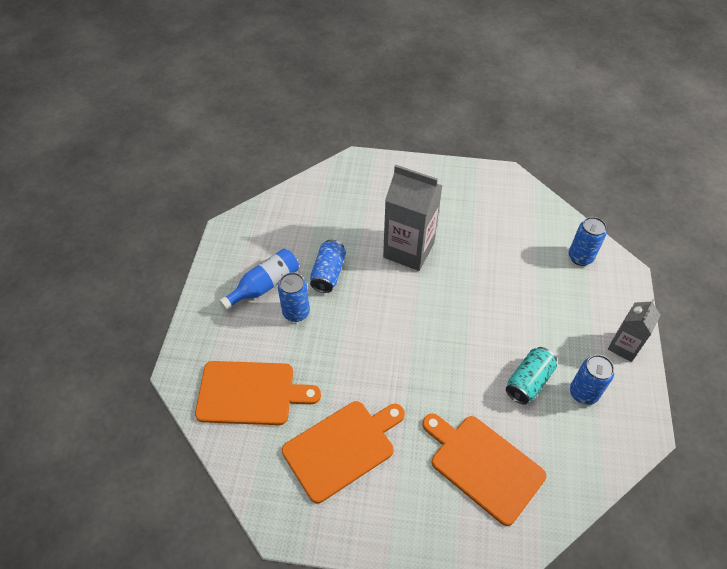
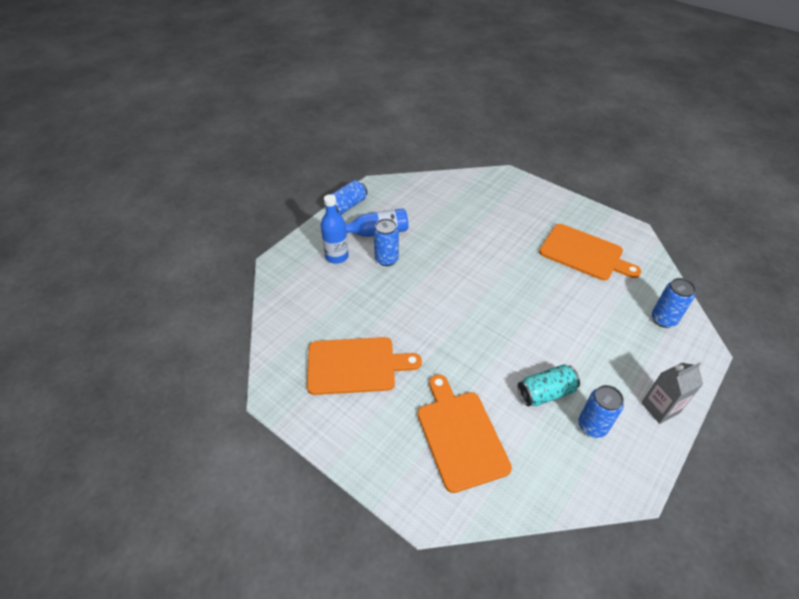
camera: 30 degrees right, 5 degrees down
(241, 334) = (336, 256): none -> blue bottle
(250, 393) = (315, 297): orange cutting board -> orange cutting board (584, 253)
(328, 273) = (429, 243): blue can -> blue can (347, 206)
(408, 250) = (506, 252): grey carton -> none

